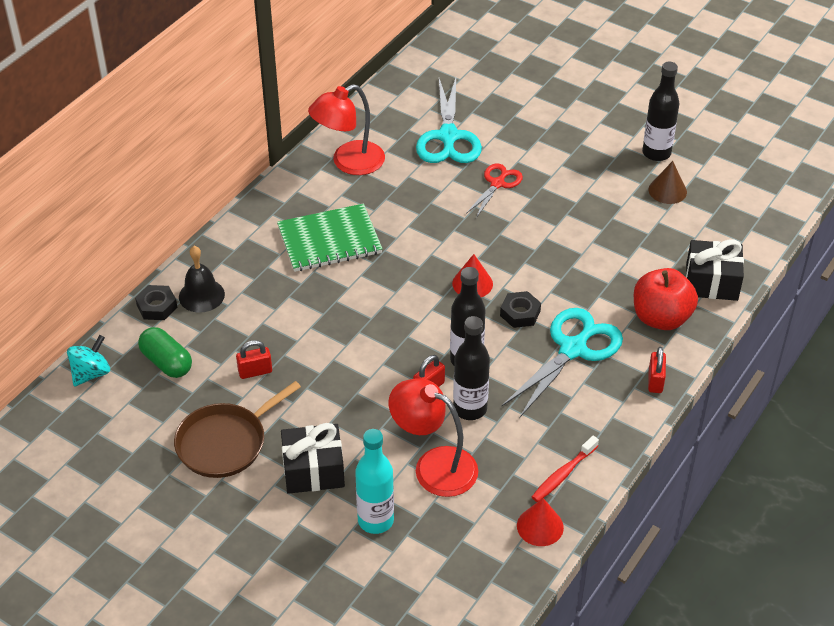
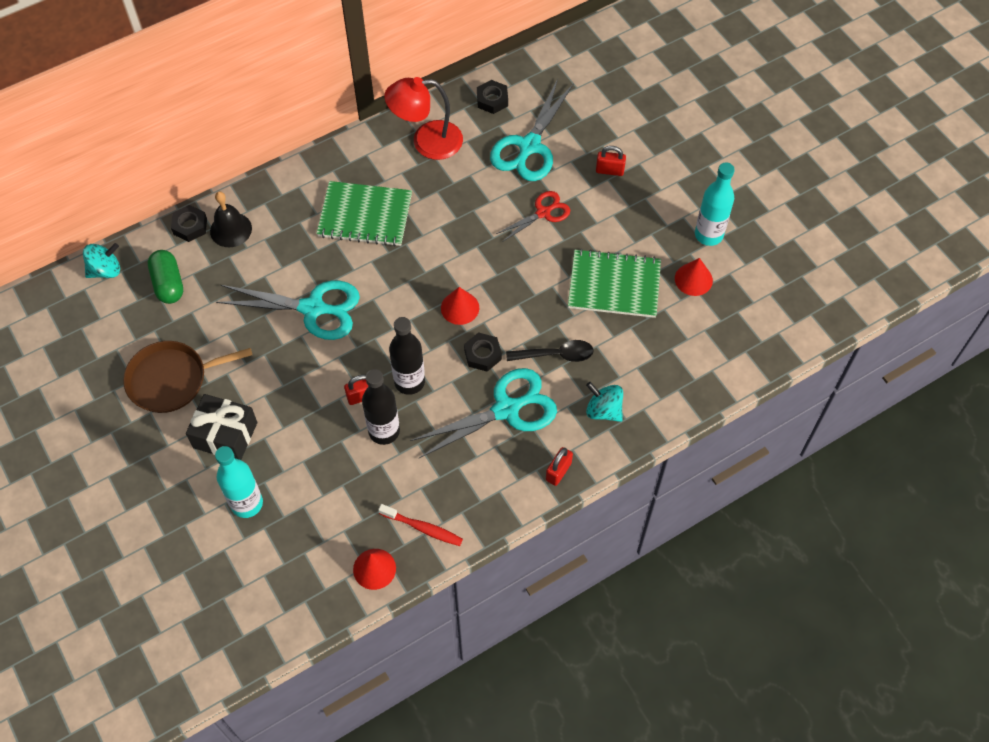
camera: 25 degrees right, 15 degrees up
(255, 371) = (232, 321): red padlock -> red padlock (609, 170)
(330, 333) = (312, 308): none -> turquoise scissors
(388, 112) = (492, 100): none -> black nut
(434, 466) = (323, 473): red lamp -> none
(563, 474) = (423, 528): red toothbrush -> red toothbrush turned 135 degrees counterclockwise
(587, 290) = (556, 355): none -> black spoon
(601, 218) = (614, 285): none -> green notebook
(656, 153) = (708, 235): black bottle -> turquoise bottle
(661, 318) = (603, 410): red apple -> turquoise spinning top
(667, 190) = (693, 279): brown cone -> red cone
(711, 282) = (673, 392): black gift -> none

